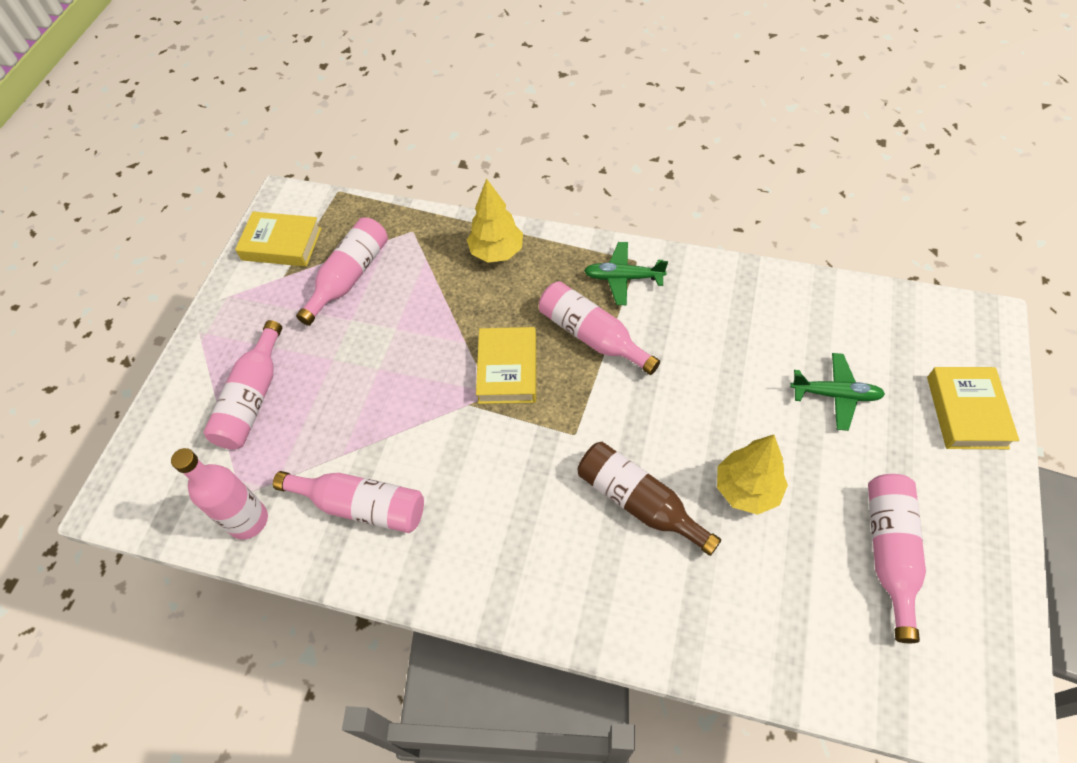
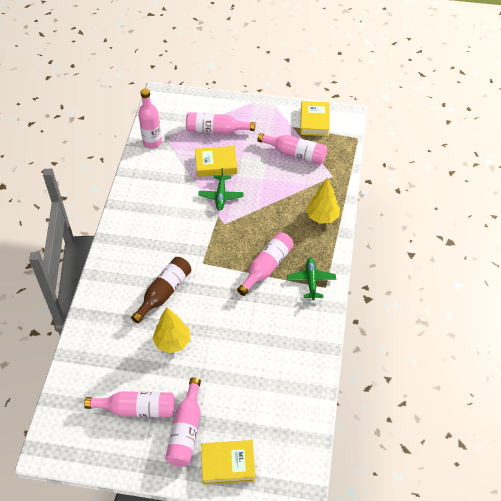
camera: 80 degrees right, 5 degrees down
(361, 506) = (160, 181): pink bottle -> pink bottle (186, 430)
(507, 369) = (241, 230): yellow book -> yellow book (216, 164)
(835, 395) = (235, 391): green plane -> green plane (221, 196)

